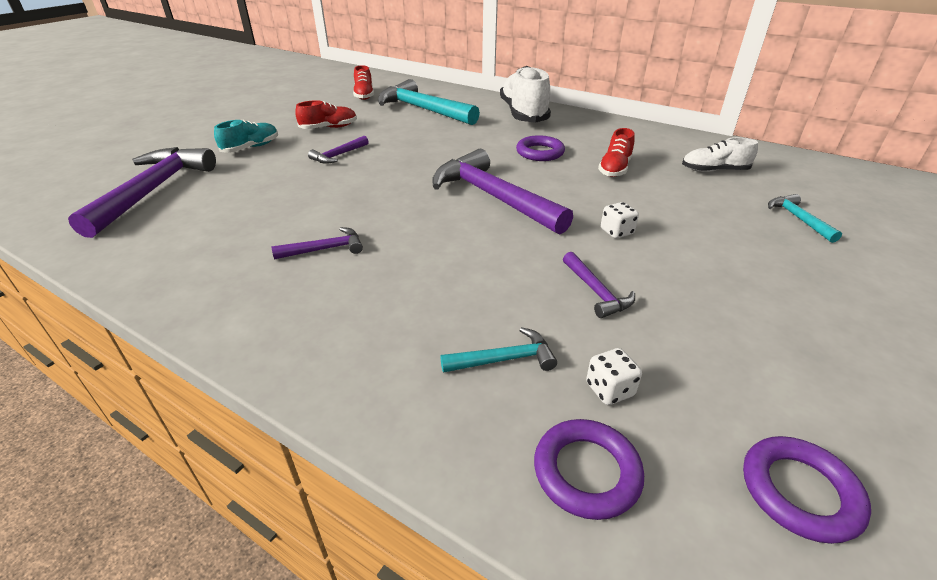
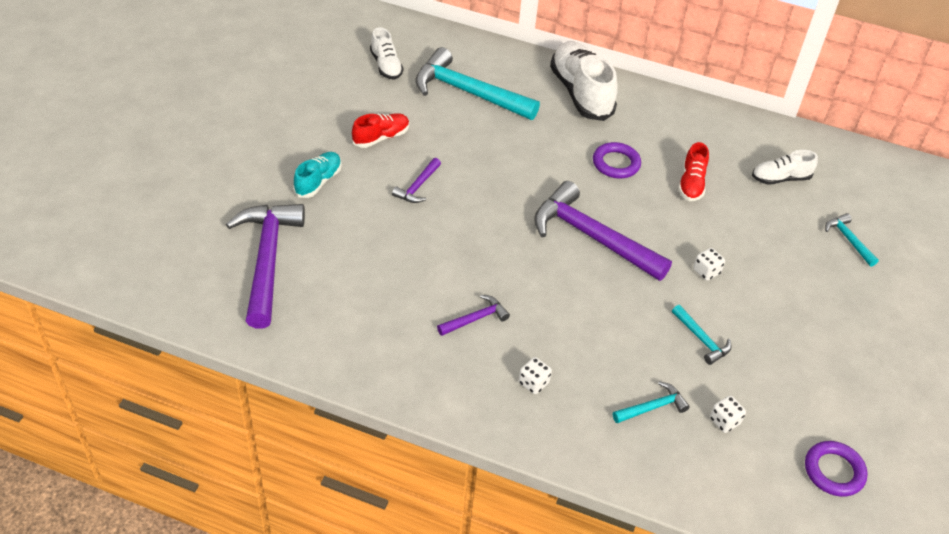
camera: 15 degrees left, 10 degrees up
(354, 315) = (533, 383): none -> white dice
(364, 95) = (386, 66): red shoe -> white shoe
(586, 472) = (720, 476): purple ring -> none
(596, 292) = (701, 339): purple hammer -> turquoise hammer

